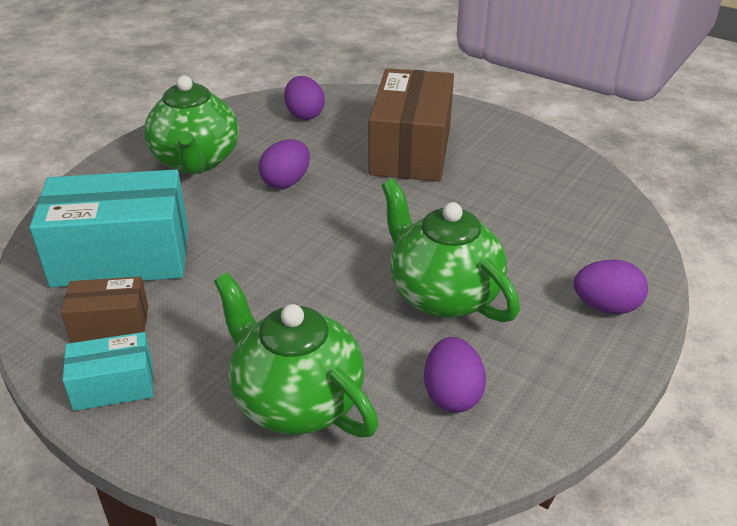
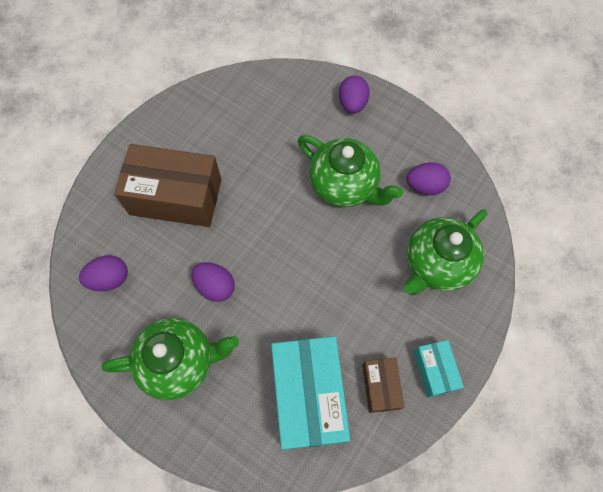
camera: 90 degrees left, 30 degrees up
(443, 294) = (344, 185): green teapot -> green teapot turned 105 degrees counterclockwise

